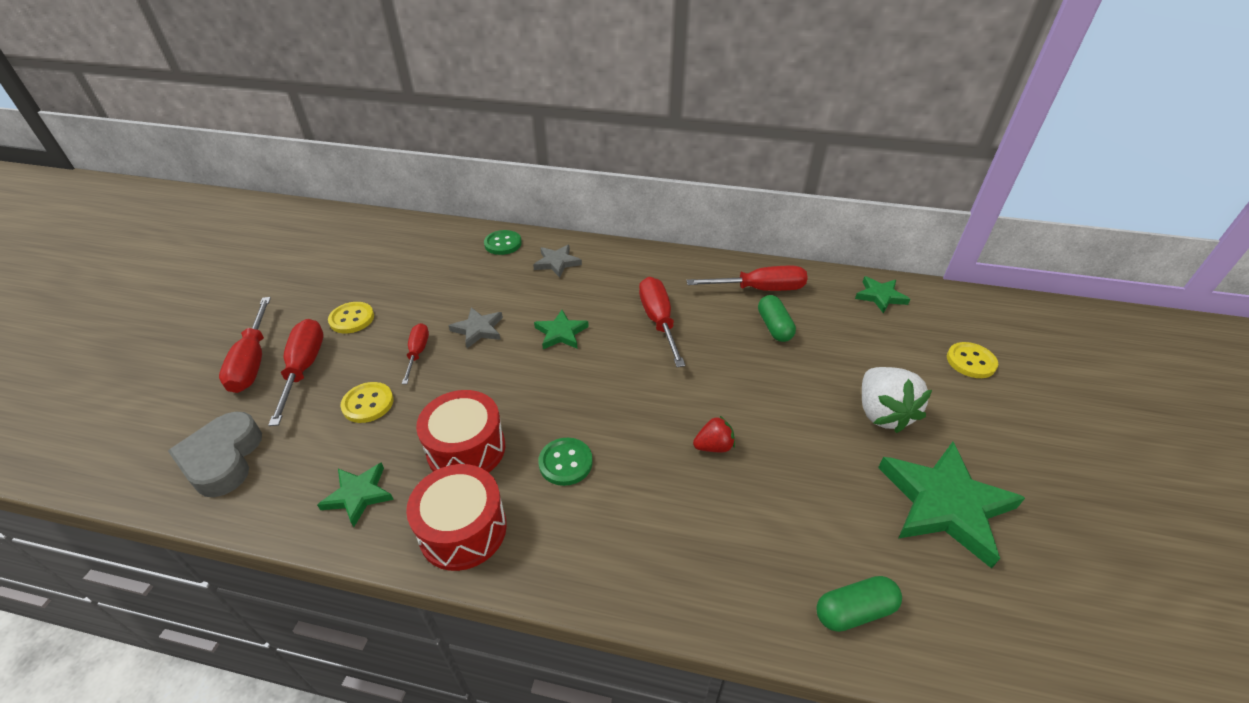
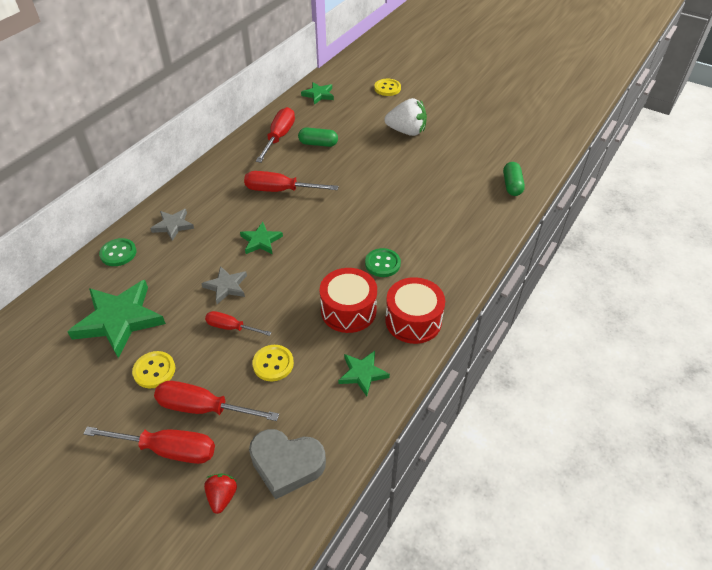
camera: 70 degrees left, 5 degrees up
(714, 446) = (399, 199): red strawberry -> red strawberry (222, 496)
(945, 504) = (469, 136): green star -> green star (119, 320)

